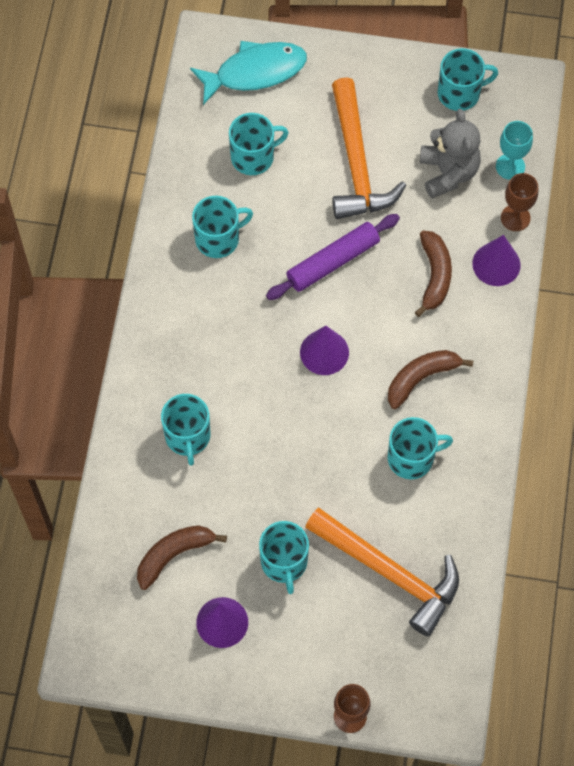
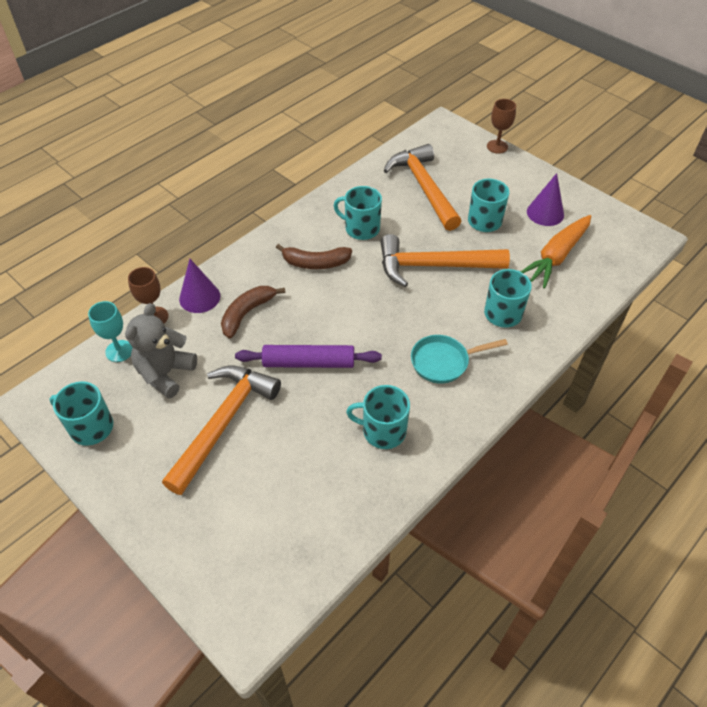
camera: 145 degrees left, 15 degrees down
(174, 554) = (556, 257): brown banana -> orange carrot
(210, 340) = (444, 362): none -> turquoise pan
(254, 156) = (300, 481): turquoise mug -> none
(255, 72) = (232, 562): turquoise fish -> none
(297, 454) = (433, 266): none -> orange hammer
(324, 352) = (366, 310): purple cone -> none

